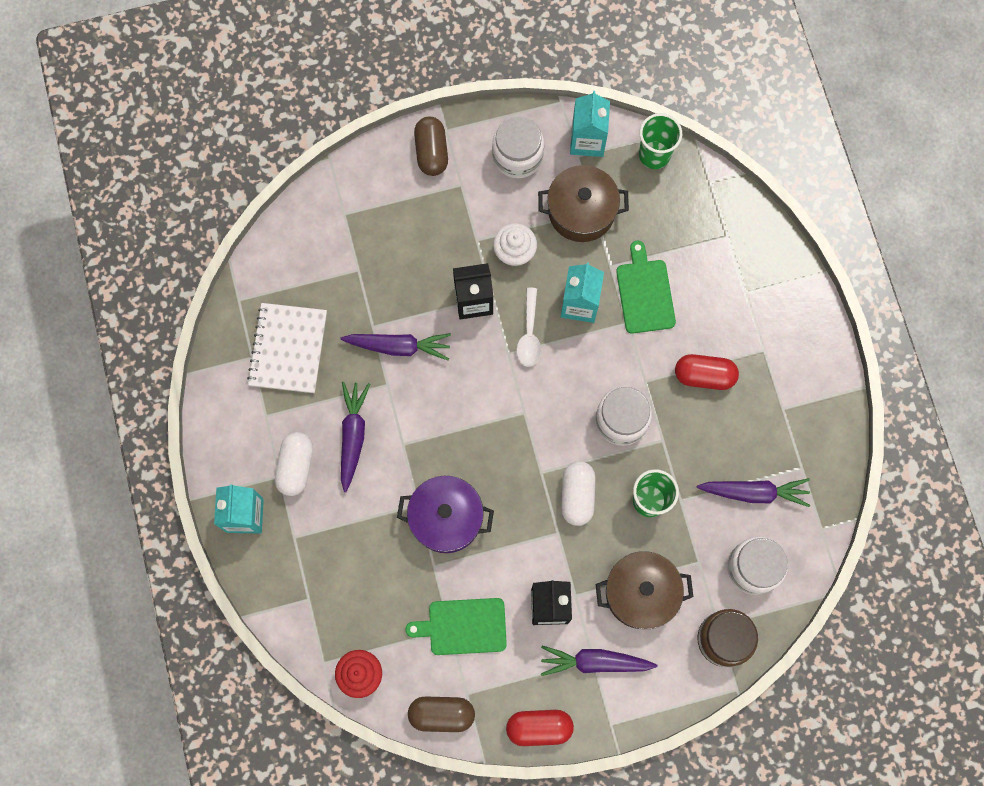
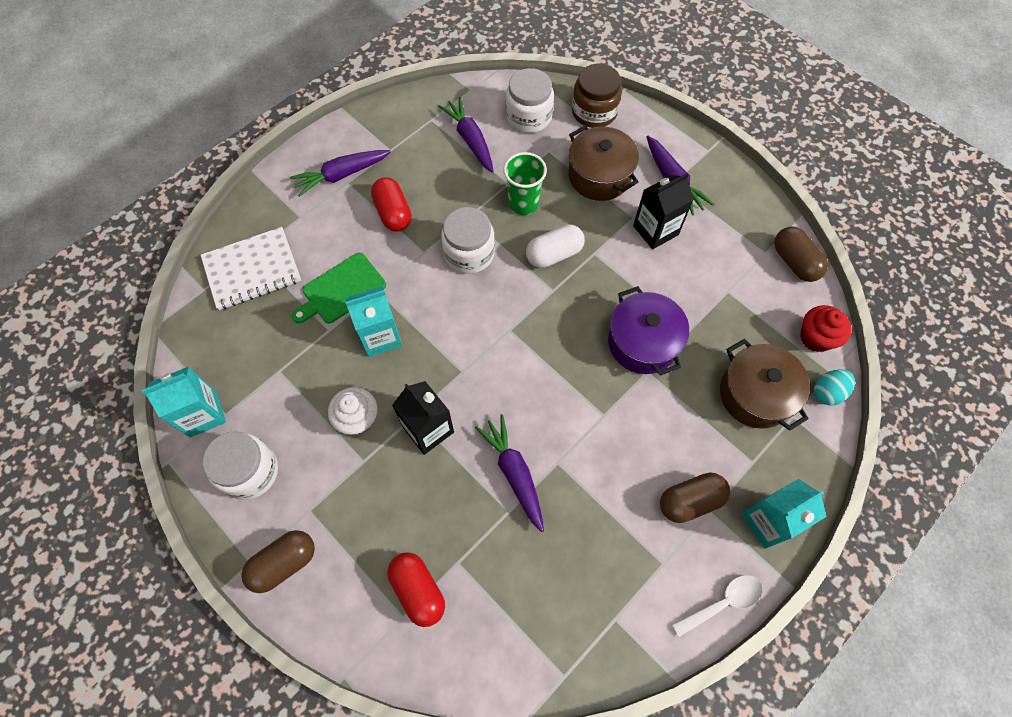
camera: 120 degrees left, 10 degrees down
(288, 349) = (583, 584): white notebook -> white notebook (252, 270)
(296, 466) = (690, 501): white capsule -> brown capsule
(309, 644) = (827, 392): none -> turquoise egg
(353, 436) = (626, 465): purple carrot -> purple carrot (342, 175)
(463, 626) = (718, 282): green cutting board -> none
(529, 334) = (433, 363): white spoon -> white spoon (722, 603)
(539, 727) = (748, 193): red capsule -> red capsule (418, 590)
(581, 211) = (285, 381): brown pot -> brown pot (755, 394)
(654, 155) = (194, 347): green cup -> none

